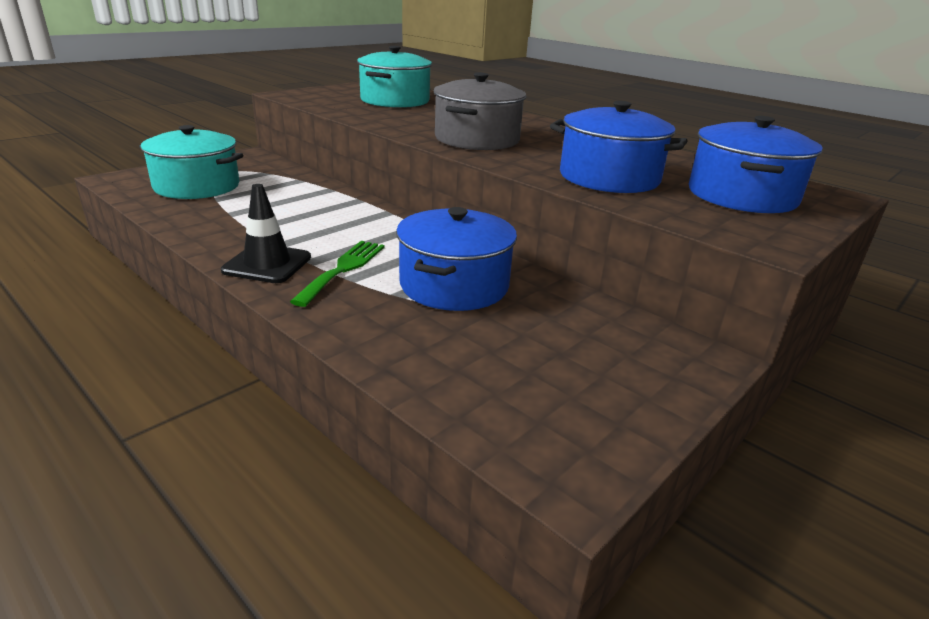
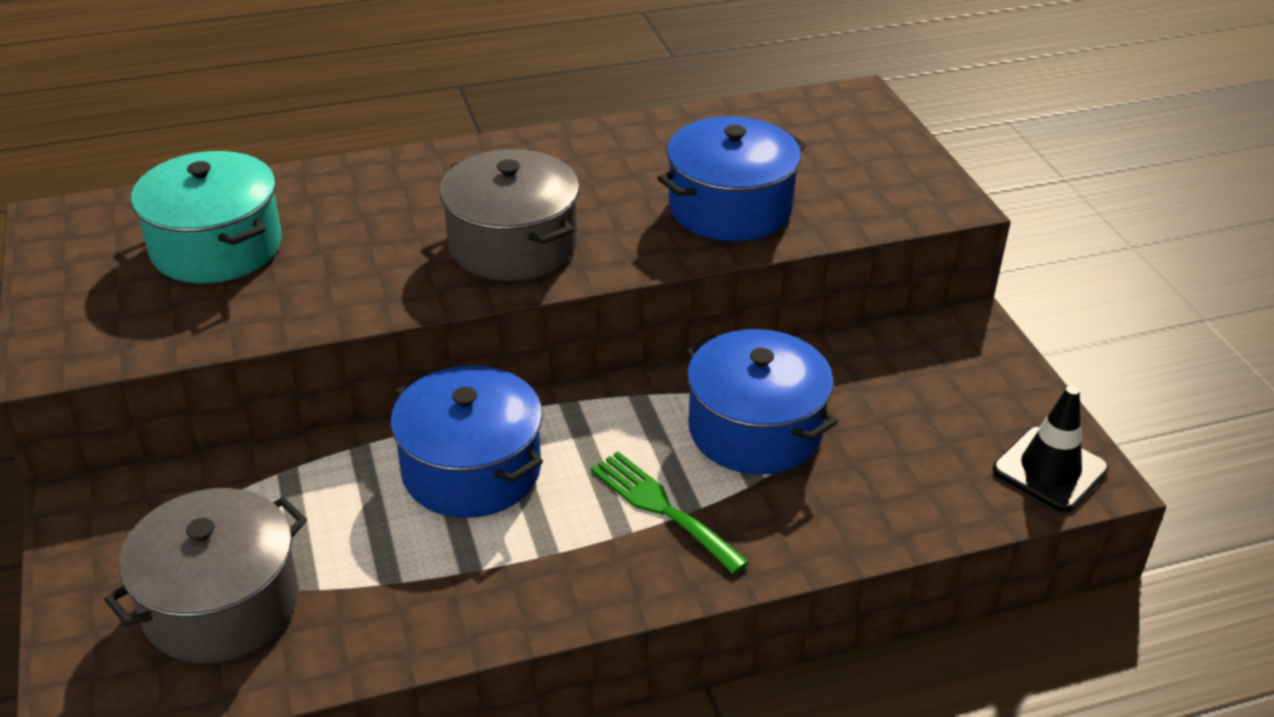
camera: 60 degrees left, 10 degrees up
(197, 186) = (221, 604): turquoise pot -> grey pot
(267, 264) = (606, 575): black traffic cone -> black traffic cone (1050, 470)
(741, 196) = (829, 152): blue pot -> blue pot (471, 470)

